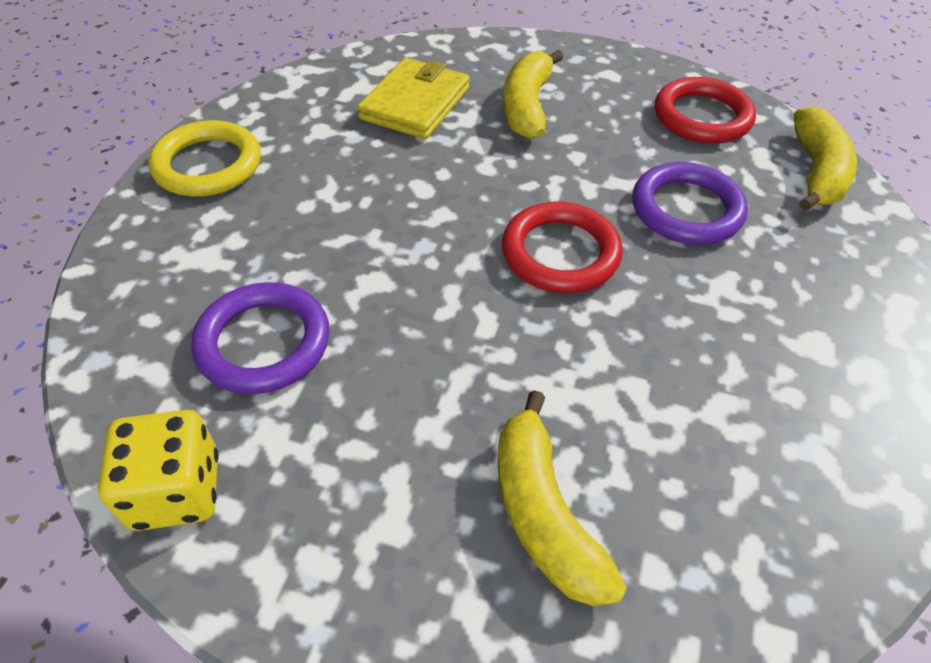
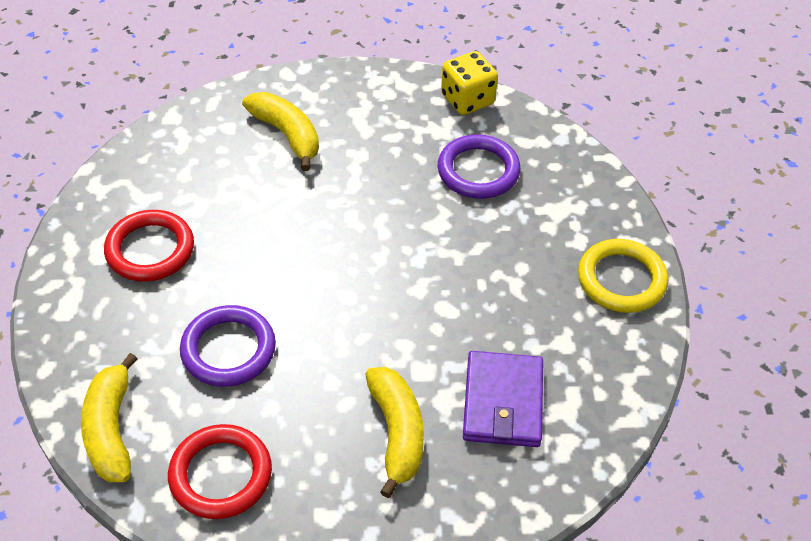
camera: 160 degrees right, 0 degrees up
(415, 103) = (502, 402): yellow wallet -> purple wallet
(560, 253) = (319, 281): red ring -> red ring (150, 250)

